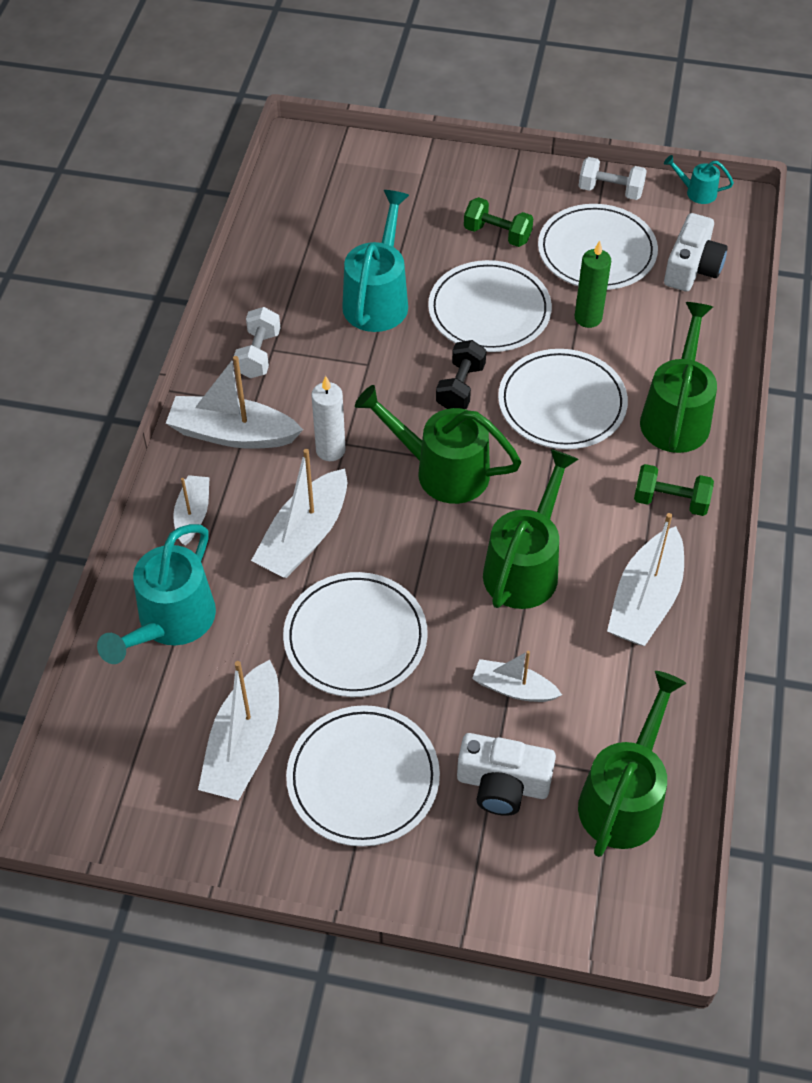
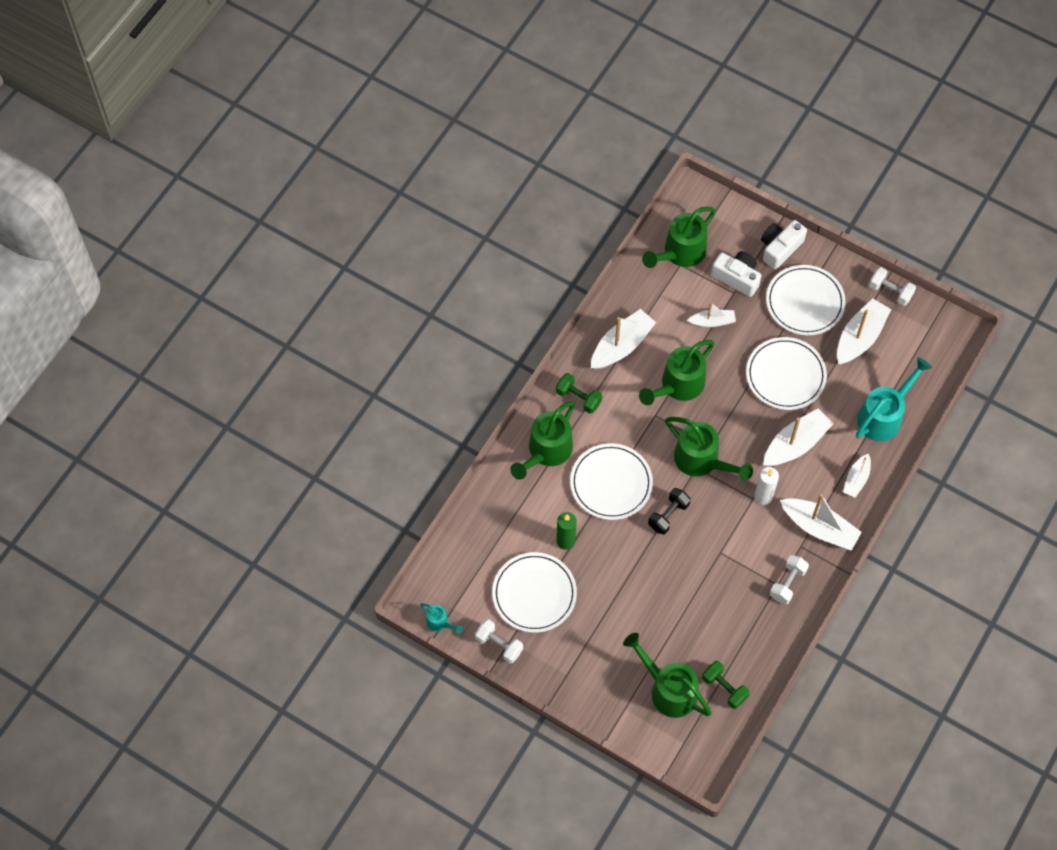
camera: 160 degrees left, 10 degrees up
(209, 852) = (890, 291): none -> white dumbbell
(377, 204) = (668, 689): none -> green watering can
(378, 298) = (695, 603): turquoise watering can -> none
(489, 310) = (626, 568): white plate -> none
(497, 234) = (595, 632): green dumbbell -> green dumbbell (724, 688)
(513, 688) = (712, 322): white boat -> white boat turned 45 degrees counterclockwise
(692, 268) = (478, 558): white camera -> white camera (780, 248)

